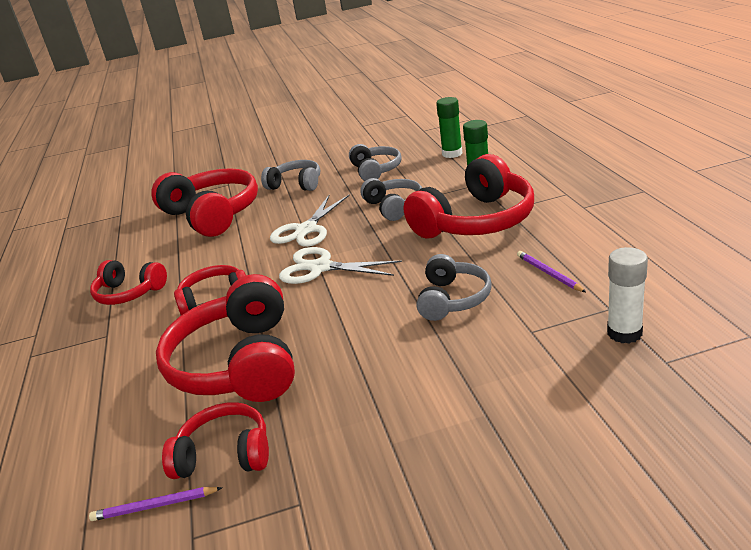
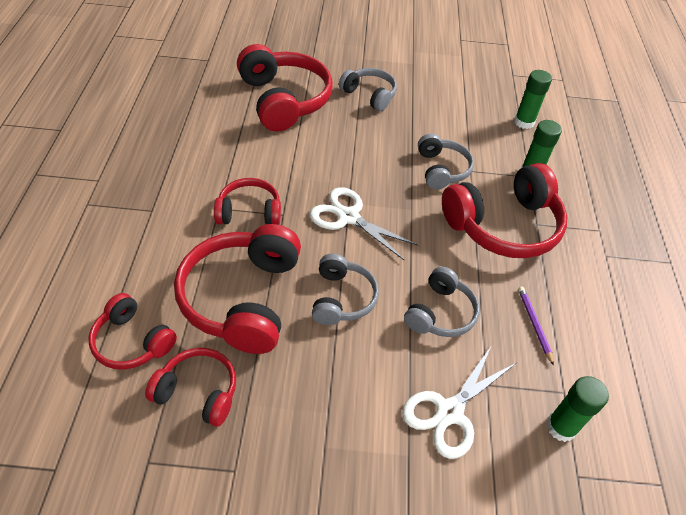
camera: 10 degrees right, 20 degrees up
(129, 293) = (184, 167): red headphones -> red headphones (132, 342)
(155, 506) = (131, 417): purple pencil -> none
(306, 229) = (355, 161): white scissors -> white scissors (450, 412)
(375, 170) = (446, 111): grey headphones -> grey headphones (342, 298)
(624, 333) = (561, 427): white glue stick -> green glue stick

